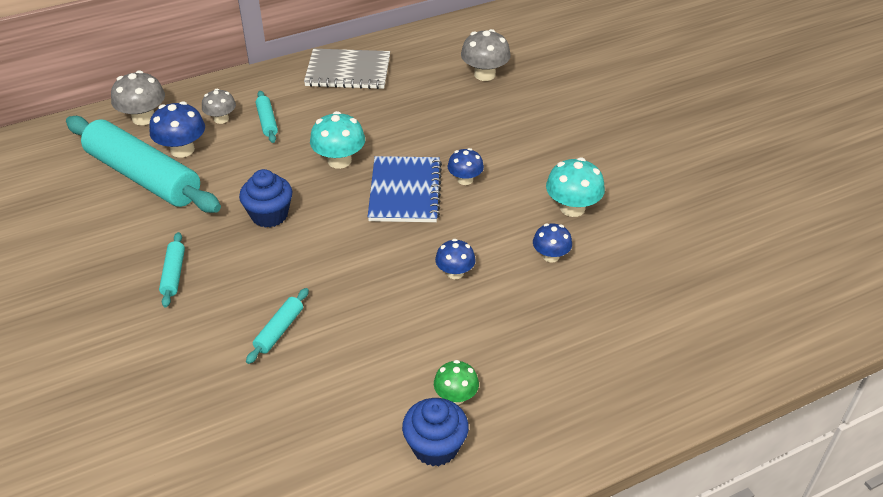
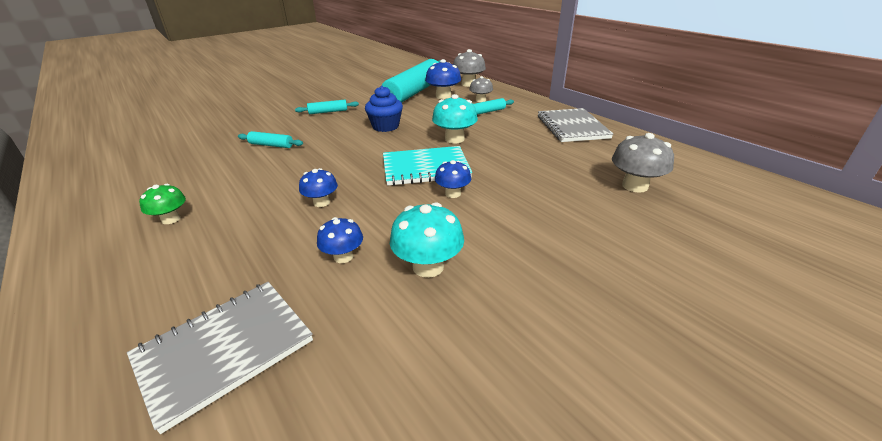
camera: 80 degrees right, 10 degrees down
(405, 191) = (425, 168): blue notebook -> turquoise notebook
(435, 447) = (123, 215): blue cupcake -> none
(648, 317) = (224, 350): none -> grey notebook

